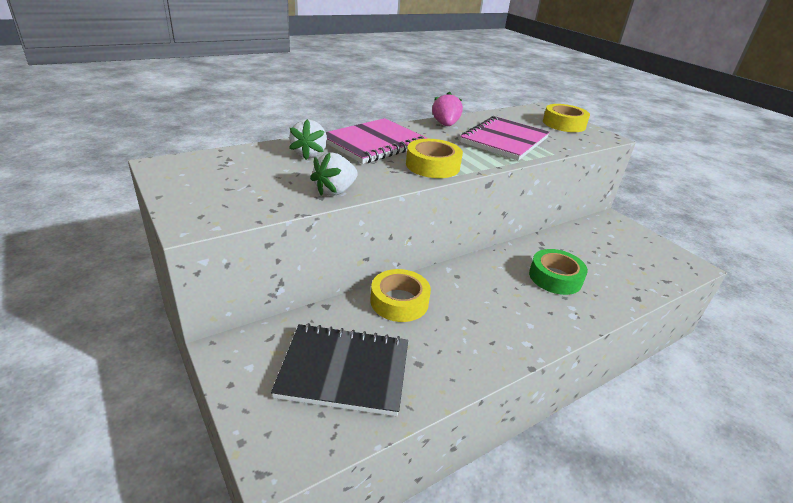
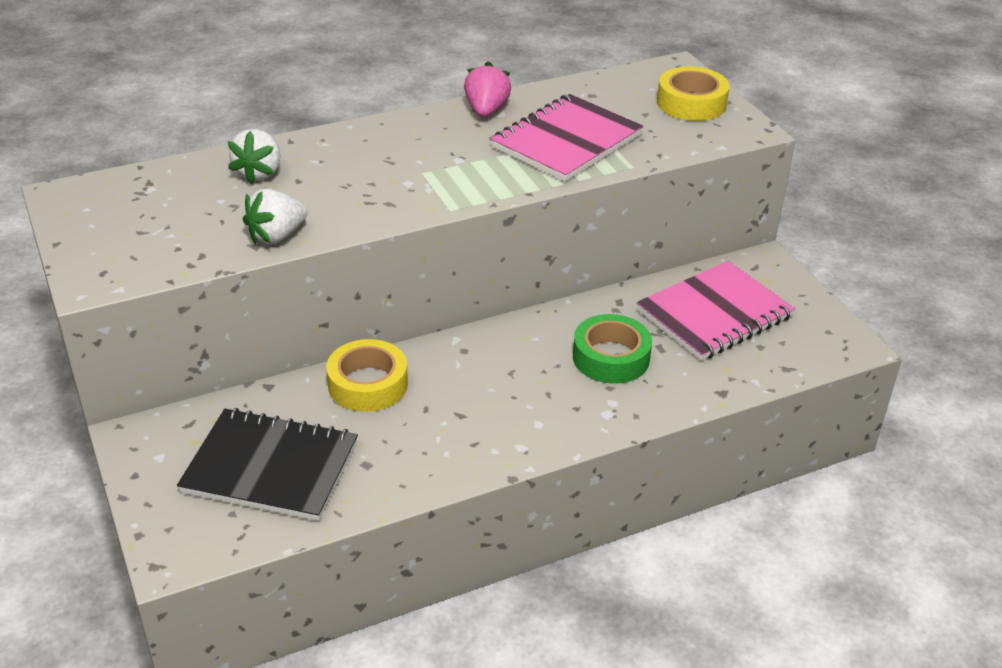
camera: 10 degrees right, 5 degrees up
(374, 143) = (359, 151): pink notebook -> pink notebook (714, 314)
(432, 166) = (429, 192): yellow tape -> none

